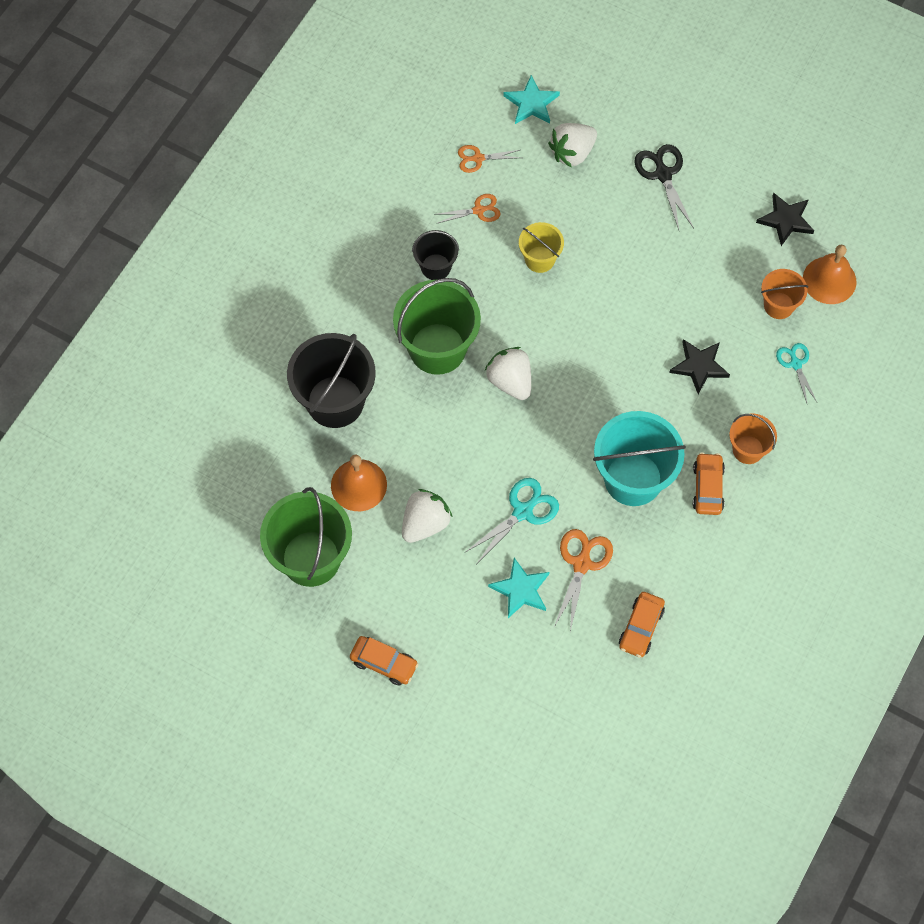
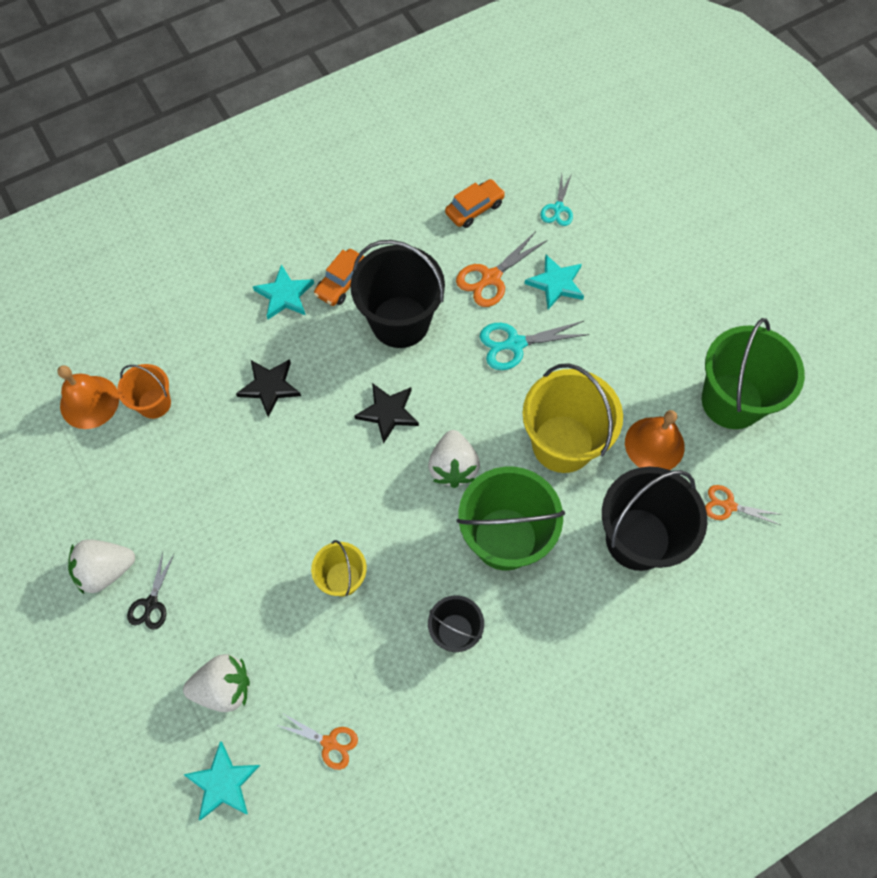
camera: 150 degrees left, 0 degrees up
(384, 663) = (706, 285): orange car -> none
(425, 523) = (609, 378): white strawberry -> white strawberry (106, 570)
(434, 446) = (562, 444): none -> yellow bucket
(478, 210) = (369, 674): orange scissors -> orange scissors (729, 506)
(633, 479) = (400, 322): turquoise bucket -> black bucket
(663, 174) = (151, 603): black scissors -> black scissors, size x0.65
(748, 449) = (284, 295): orange bucket -> turquoise star
(786, 220) = (76, 483): black star -> black star (388, 412)
(795, 364) = (184, 343): turquoise scissors -> turquoise scissors (558, 208)

